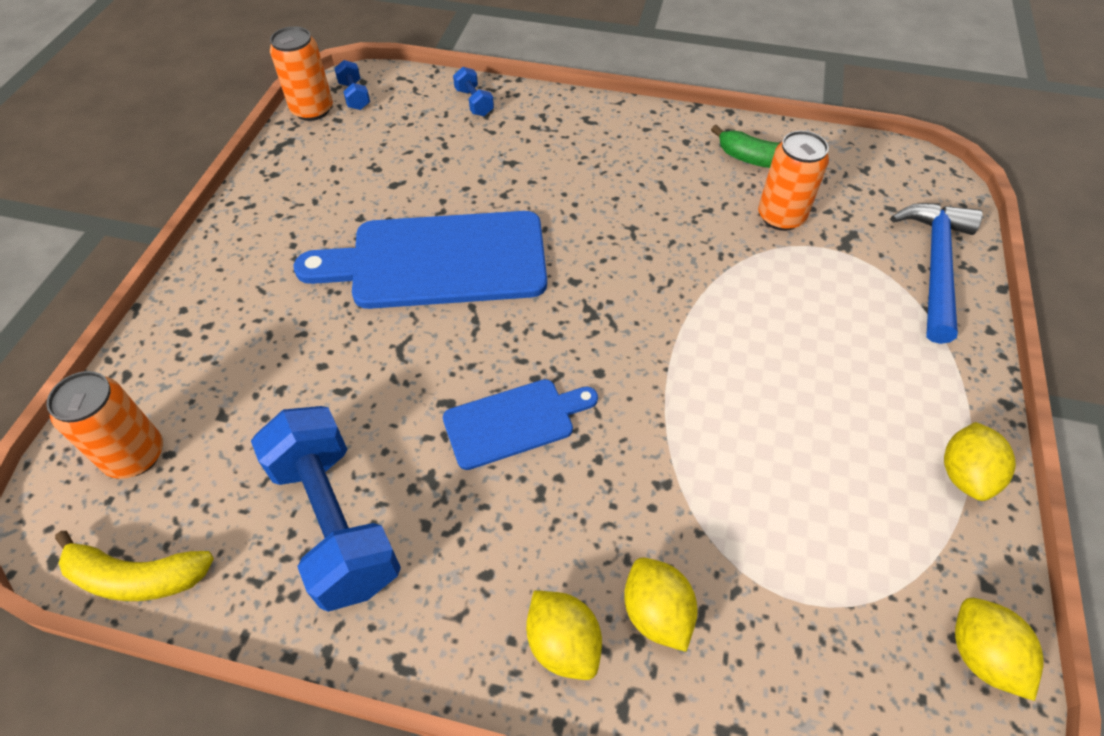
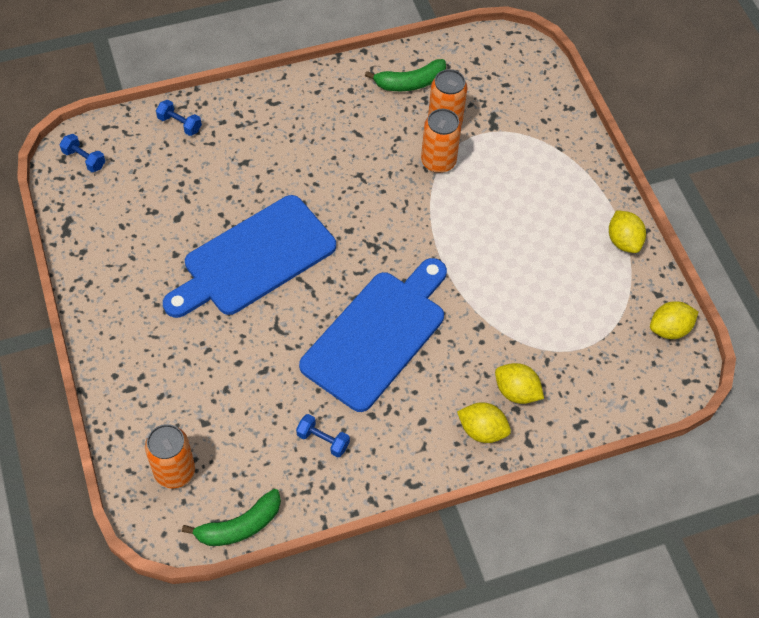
camera: 35 degrees left, 5 degrees up
(136, 577) = (239, 526): yellow banana -> green banana
(312, 110) = (62, 186): orange can -> orange can (438, 161)
(335, 522) = (323, 440): blue dumbbell -> blue dumbbell, size x0.43
(514, 422) = (377, 335): blue cutting board -> blue cutting board, size x1.85
(934, 266) = (550, 116): blue hammer -> none
(981, 655) = (669, 329): yellow lemon -> yellow lemon turned 60 degrees counterclockwise

